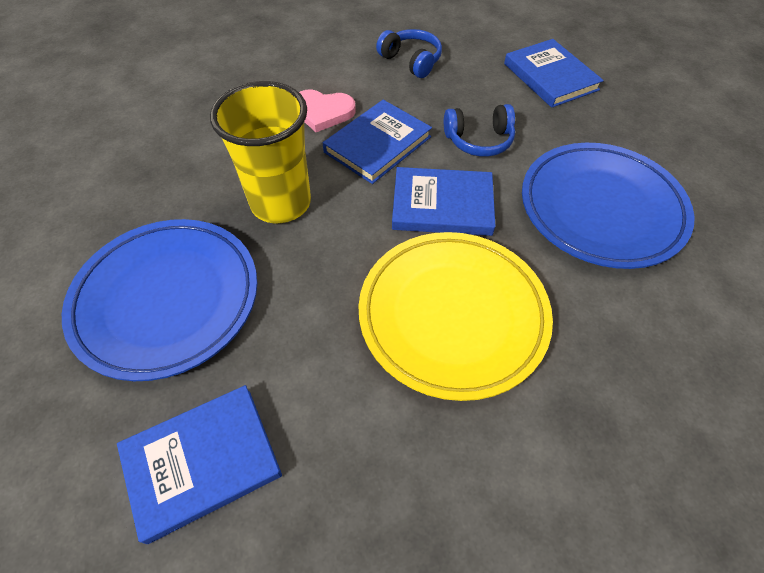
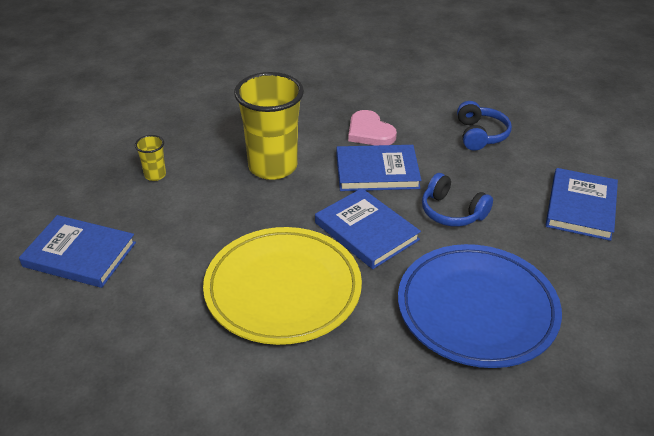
camera: 45 degrees right, 15 degrees down
(167, 300) = (155, 175): blue plate -> yellow cup

